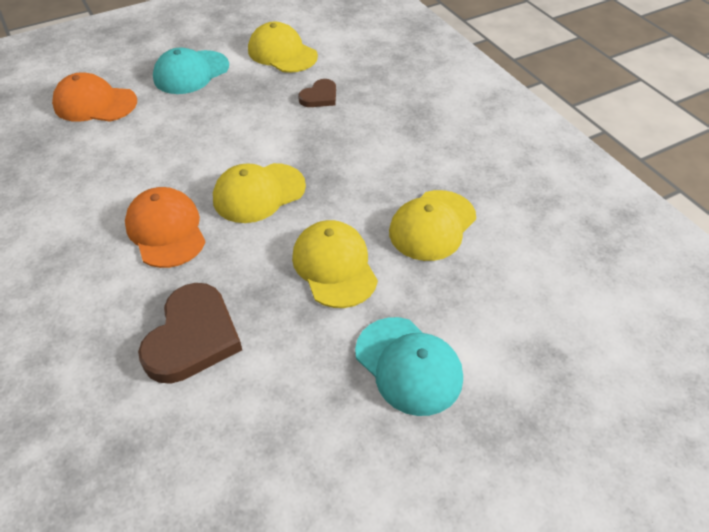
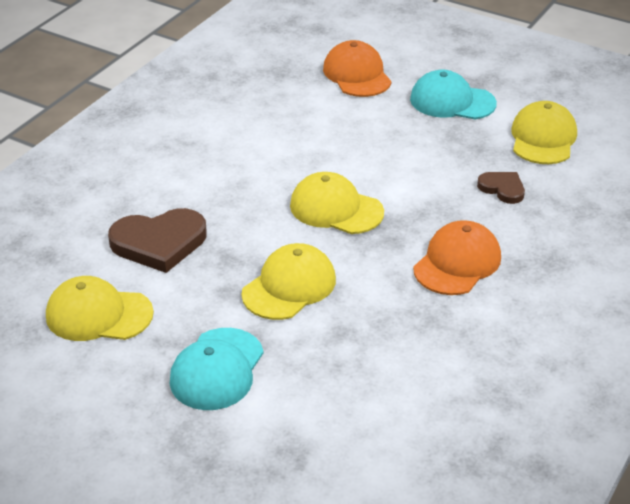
camera: 60 degrees right, 10 degrees down
(166, 230) = (250, 180): orange cap -> orange cap (457, 263)
(319, 96) = (502, 189): brown heart -> brown heart turned 150 degrees counterclockwise
(432, 225) = (391, 328): yellow cap -> yellow cap (98, 314)

